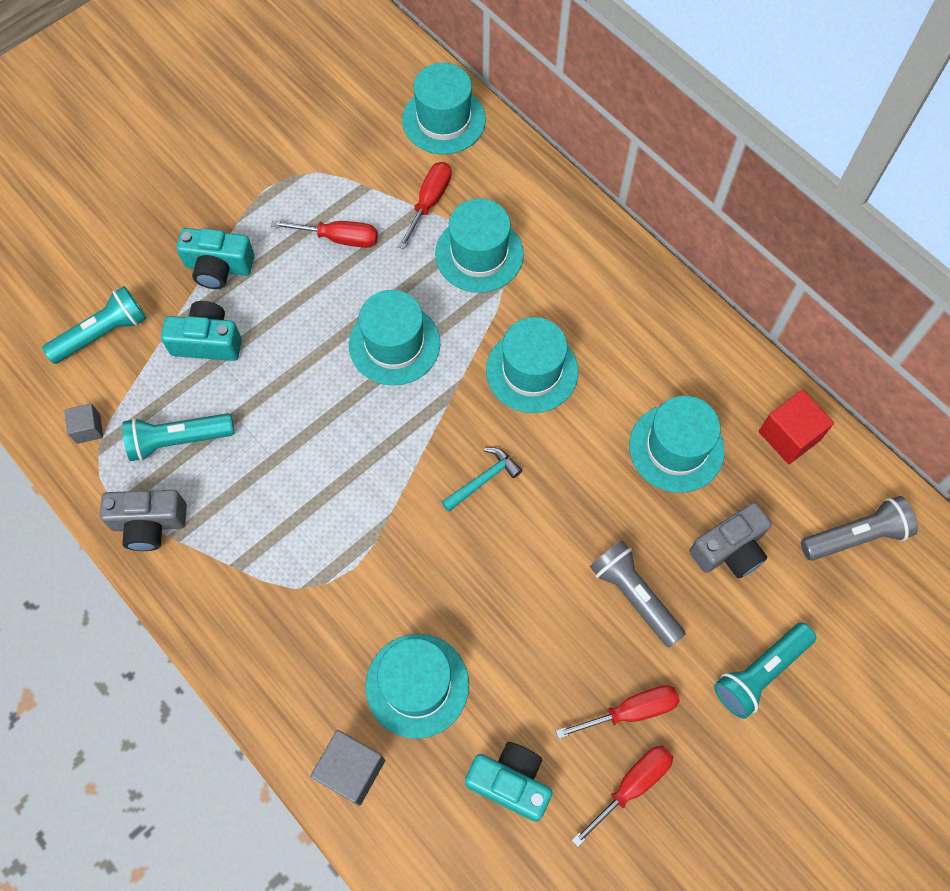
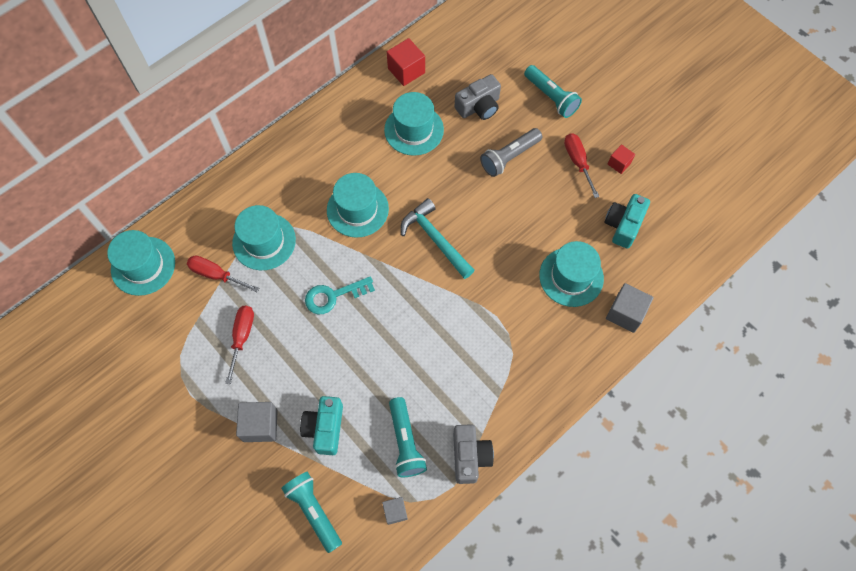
camera: 90 degrees left, 0 degrees up
(218, 267) = (260, 425): turquoise camera -> grey cube
(394, 344) = (333, 296): turquoise hat -> turquoise key
(483, 480) = (435, 239): turquoise hammer -> turquoise hammer, size x1.64
(631, 785) = (619, 163): red screwdriver -> red cube
(729, 549) = (479, 106): grey camera -> grey camera turned 90 degrees clockwise
(855, 536) = (469, 44): grey flashlight -> none

